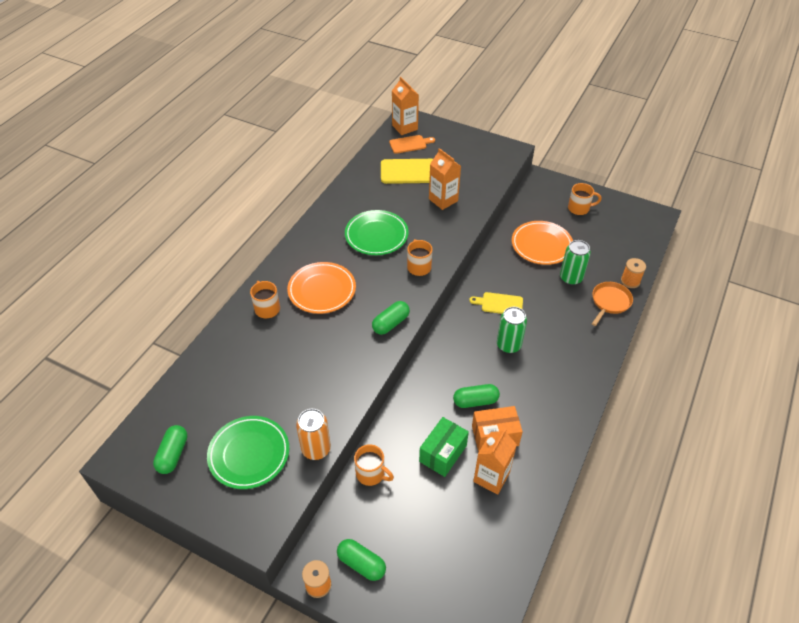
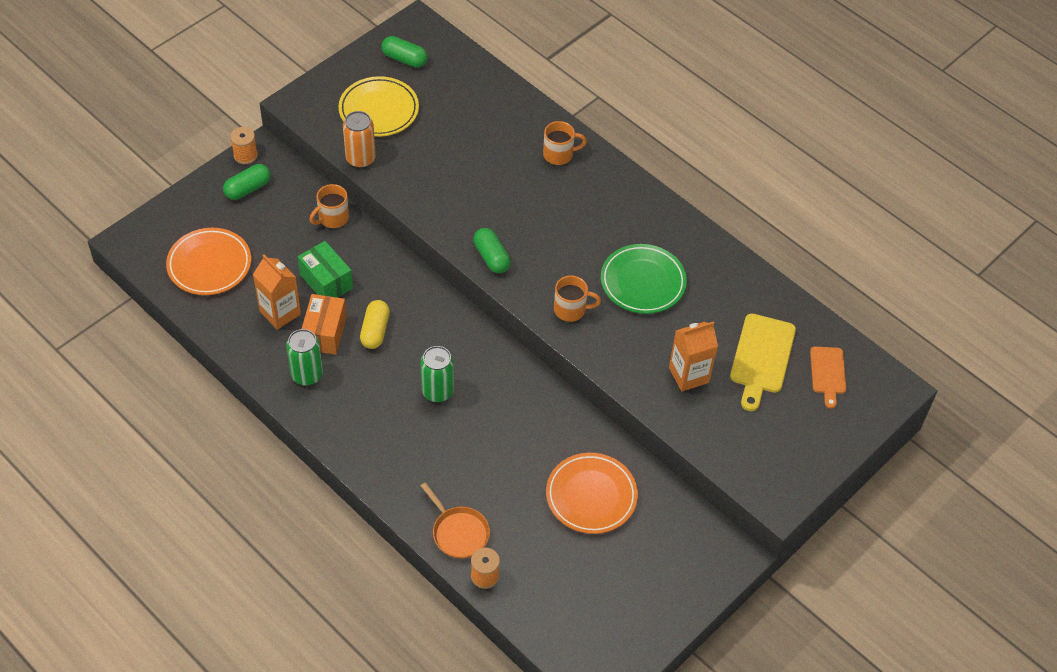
camera: 105 degrees right, 5 degrees up
(249, 454) = (379, 110): green plate -> yellow plate
(322, 290) = (568, 207): orange plate -> orange plate (209, 265)
(405, 127) = (872, 379): orange carton -> none
(475, 401) = (375, 331): green capsule -> yellow capsule
(499, 304) = (504, 405): yellow cutting board -> none
(571, 278) = (518, 505): green can -> green can (307, 374)
(579, 208) = (651, 579): orange mug -> none

